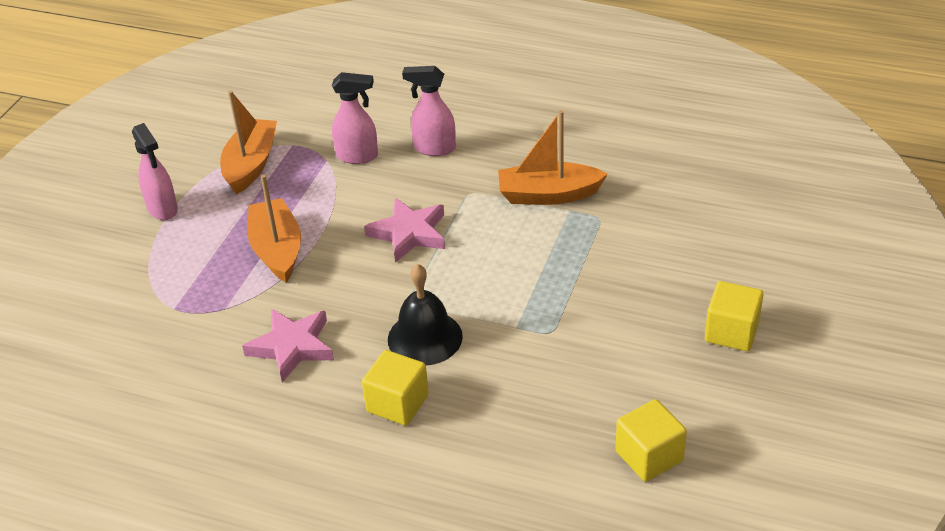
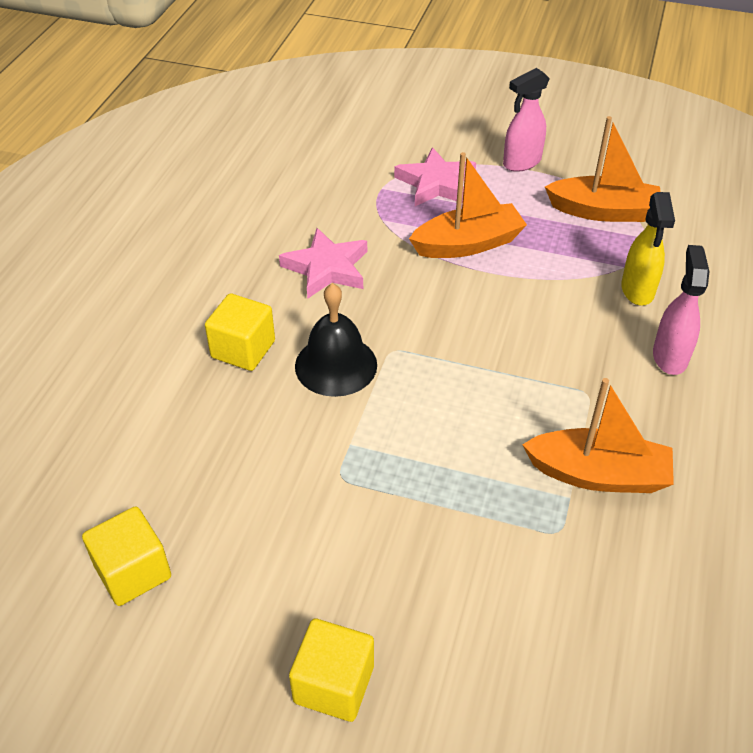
camera: 85 degrees right, 5 degrees up
(358, 156) = (637, 291): pink spray bottle -> yellow spray bottle
(409, 233) = (505, 343): pink star -> pink star (436, 183)
(548, 195) = (598, 474): orange boat -> orange boat turned 105 degrees clockwise

